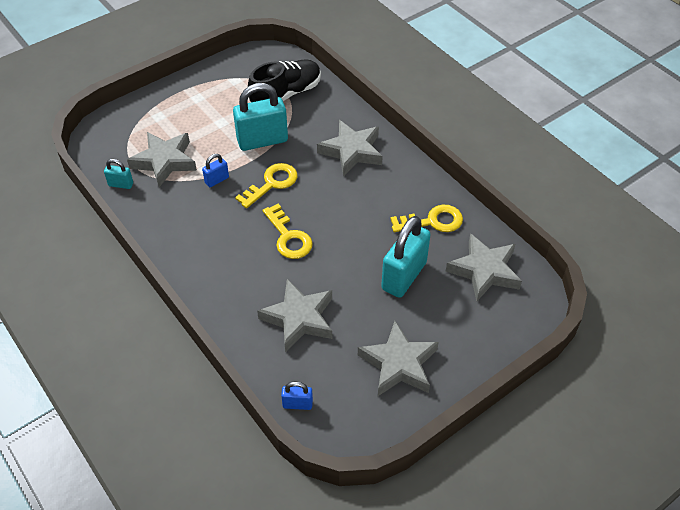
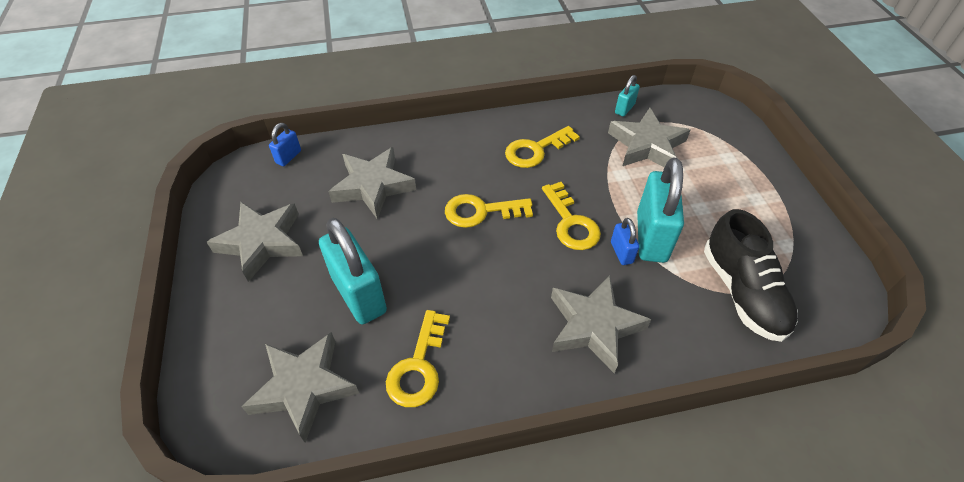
camera: 115 degrees right, 0 degrees up
(201, 226) = (536, 150): none -> yellow key
(217, 180) = (599, 178): blue padlock -> blue padlock (621, 252)

